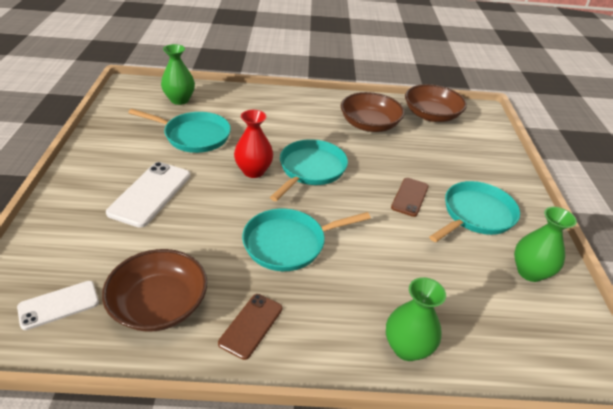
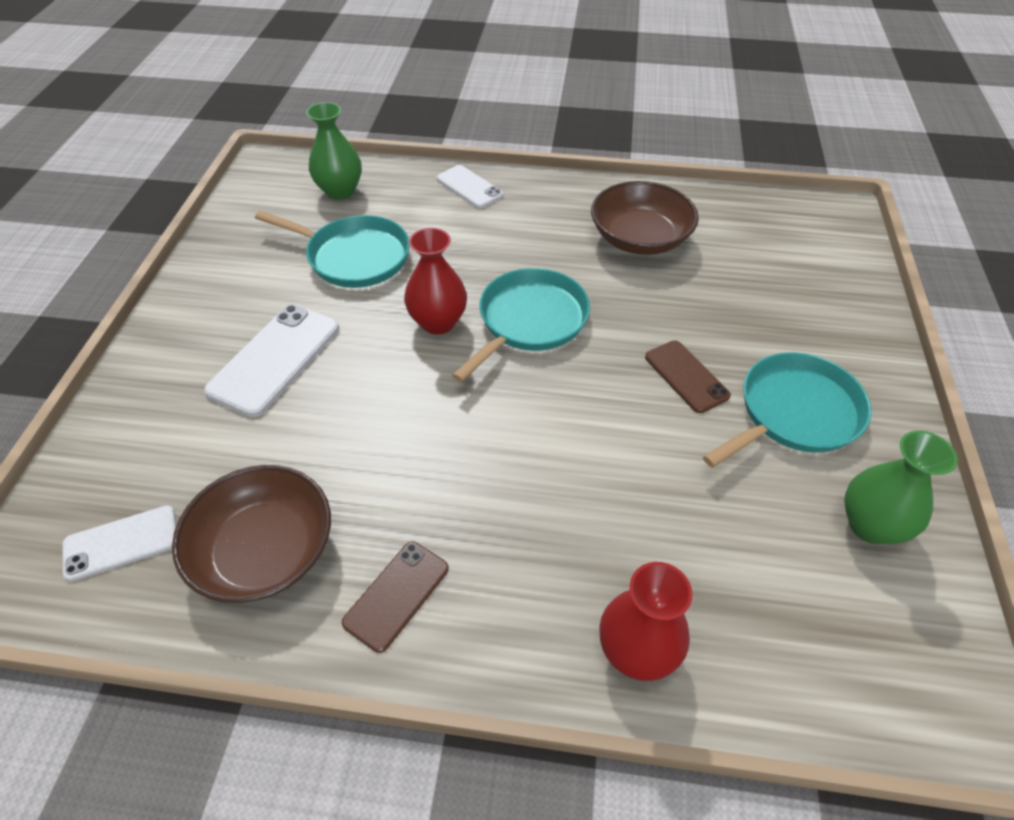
camera: 10 degrees right, 10 degrees up
(261, 98) = (469, 187): none -> white phone
(288, 243) = (474, 454): turquoise pan -> none
(407, 348) = (637, 651): green vase -> red vase
(410, 197) = (686, 376): brown phone -> brown phone turned 60 degrees counterclockwise
(431, 115) = (749, 220): brown bowl -> none

